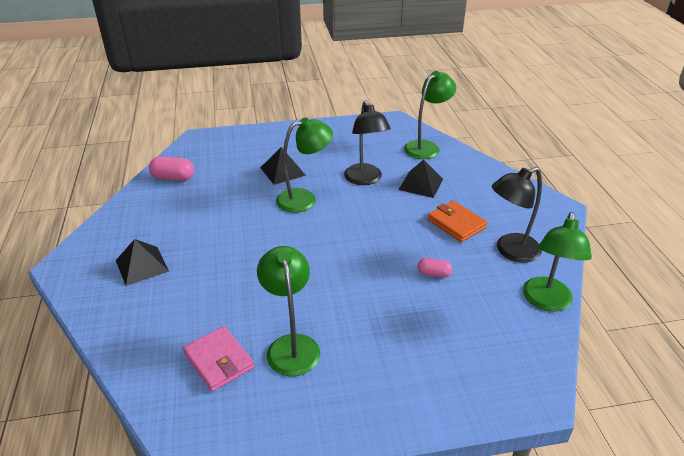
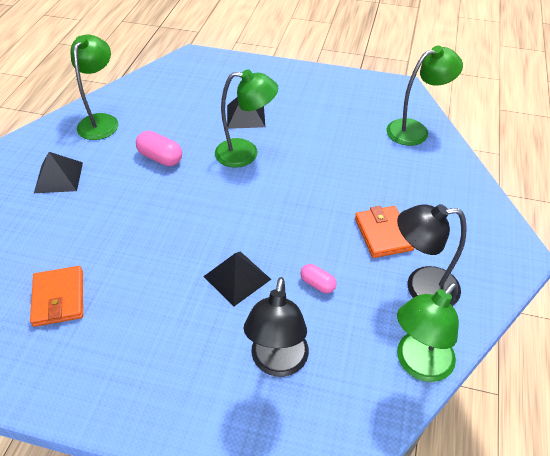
camera: 25 degrees right, 10 degrees up
(173, 178) = (142, 93): pink capsule -> pink capsule (160, 158)
(219, 361) = (59, 298): pink wallet -> orange wallet
(291, 345) = (129, 308): green lamp -> green lamp (101, 121)
(365, 179) = (321, 150): black lamp -> black lamp (278, 363)
(421, 184) = (377, 173): black pyramid -> black pyramid (237, 277)

